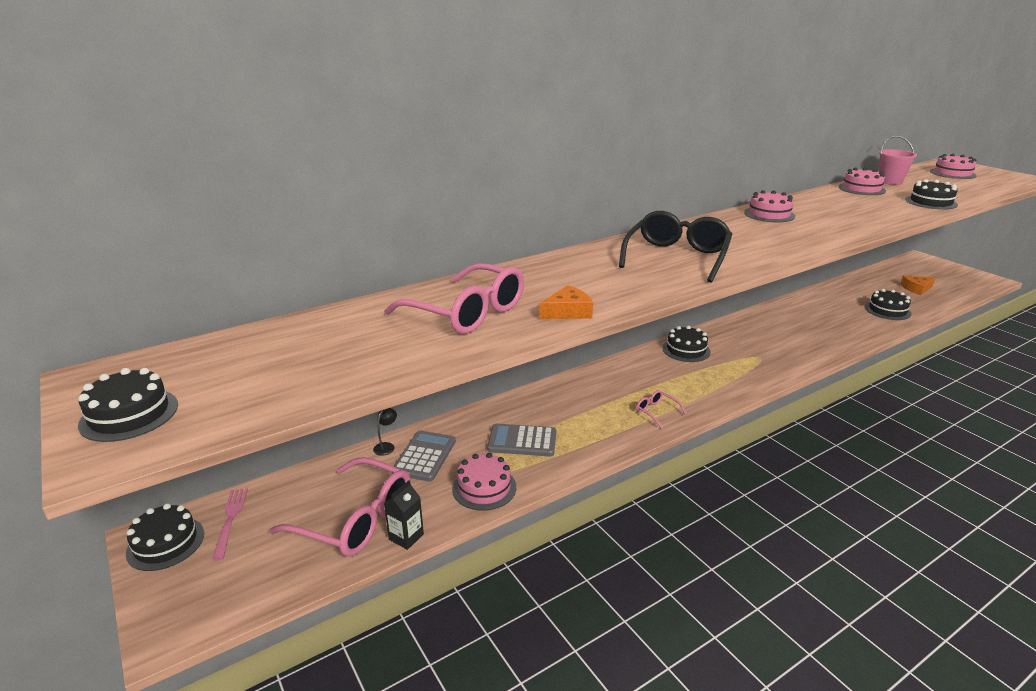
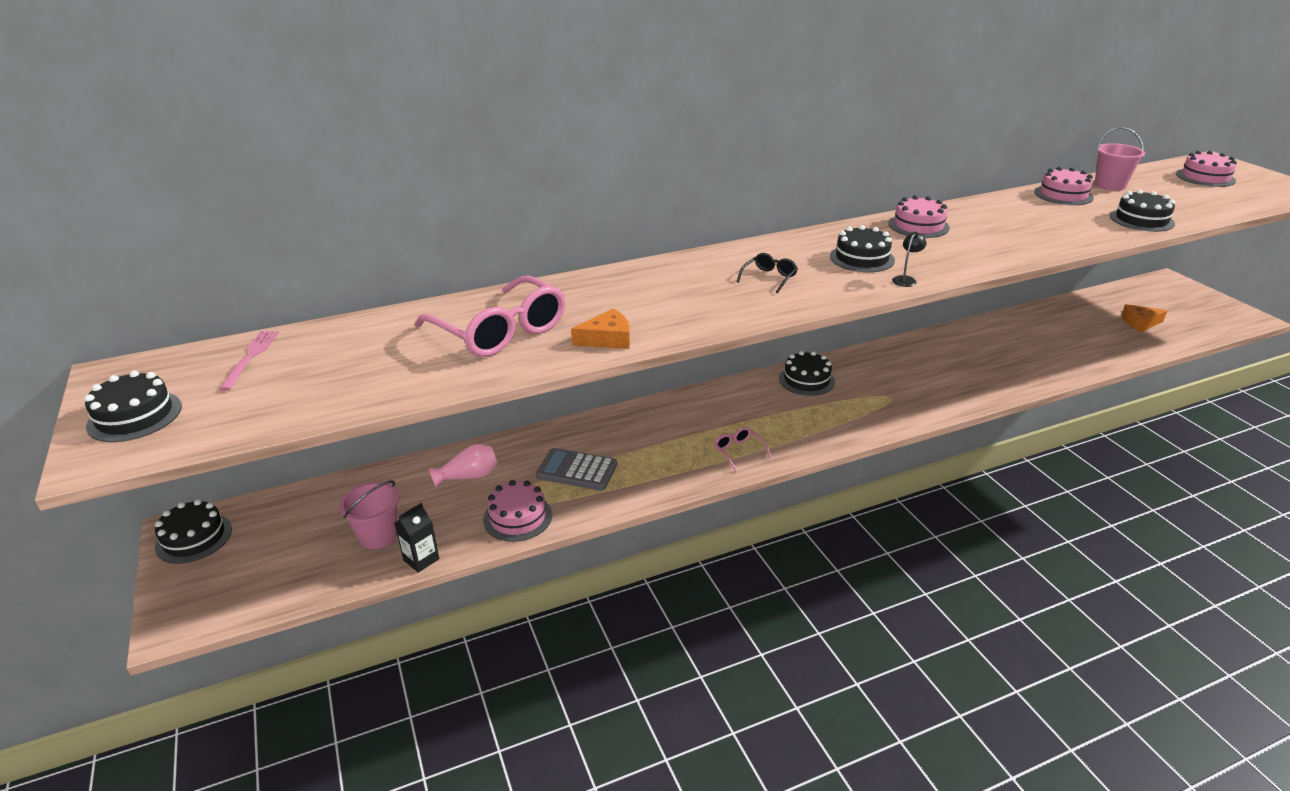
camera: 10 degrees right, 5 degrees up
(230, 520) = (259, 522): pink fork -> pink fork (251, 357)
(356, 519) = (378, 536): pink glasses -> pink bucket
(386, 446) = (434, 461): black lamp -> black lamp (906, 279)
(424, 456) = (468, 476): grey calculator -> pink vase
(676, 257) = (769, 278): black glasses -> black glasses, size x0.44
(887, 310) = (1085, 349): black cake -> black cake (862, 258)

